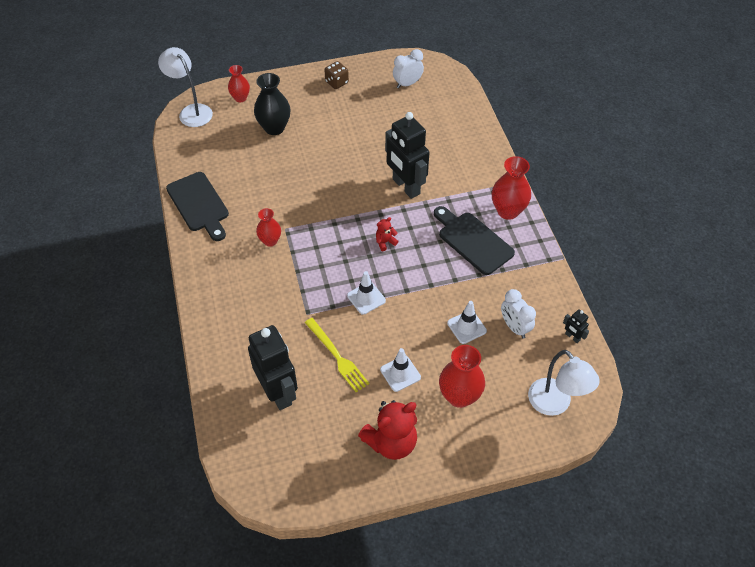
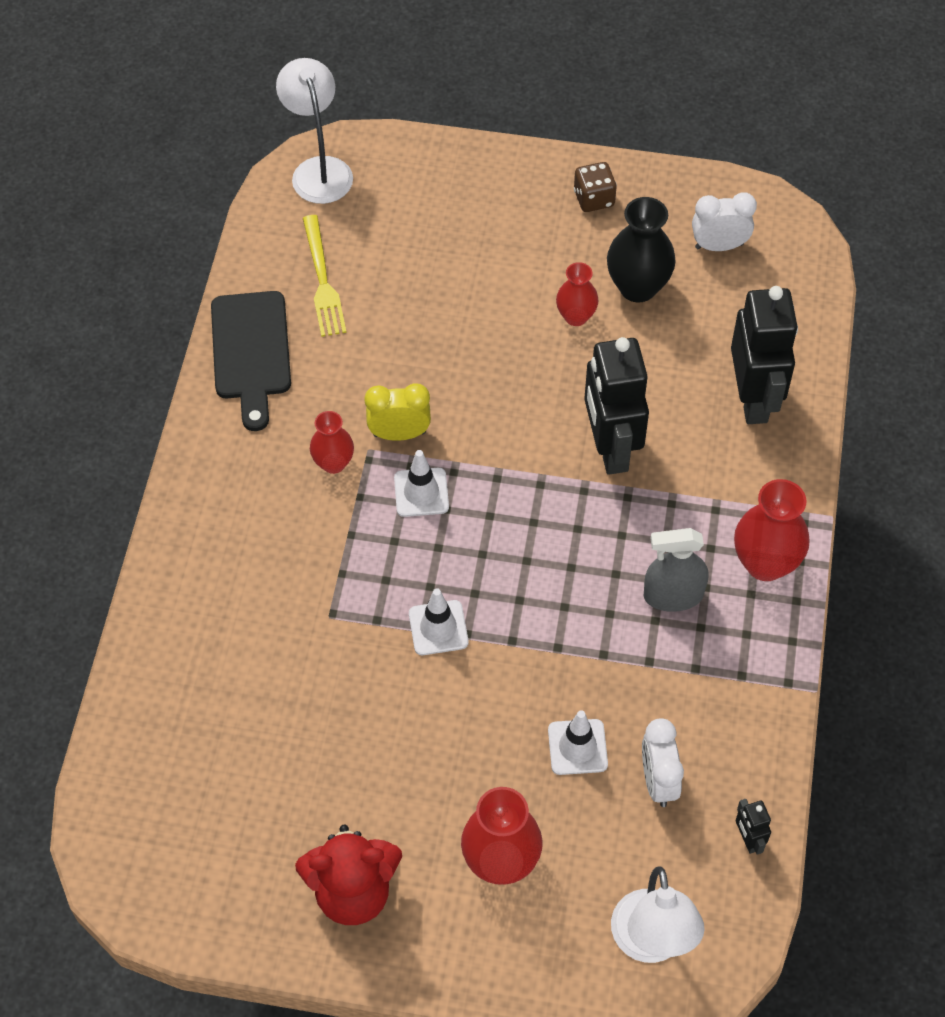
camera: 25 degrees right, 5 degrees up
(240, 98) = (412, 172): red vase -> red vase (576, 316)
(274, 128) = (442, 251): black vase -> black vase (638, 287)
(278, 392) = (220, 732): black robot -> black robot (753, 399)
(297, 216) = (399, 434): none -> yellow clock
(337, 356) = (340, 711): yellow fork -> yellow fork (322, 280)
(385, 242) = (521, 539): red teddy bear -> none
(400, 373) = (426, 782): white traffic cone -> white traffic cone (421, 492)
(473, 241) = (673, 595): black cutting board -> grey spray bottle

